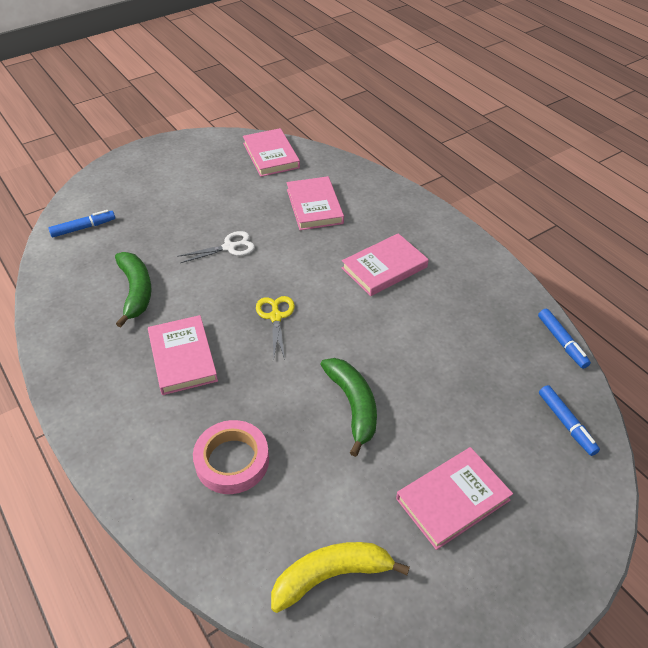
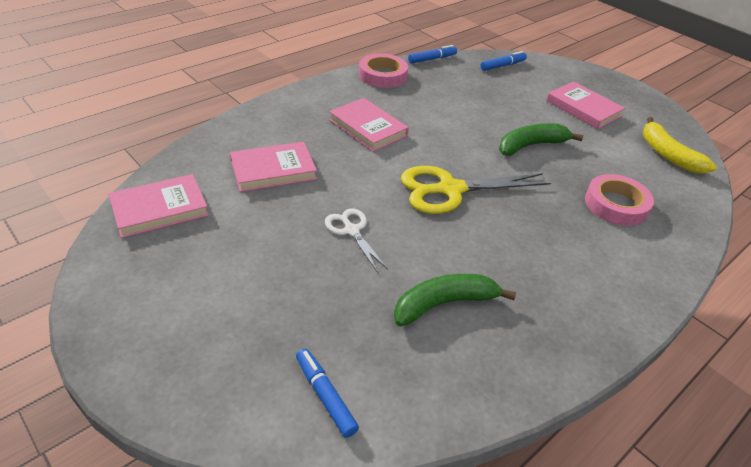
camera: 100 degrees left, 5 degrees down
(182, 357) = (526, 248): pink book -> none
(276, 317) = (450, 189): yellow scissors -> yellow scissors, size x1.83
(502, 289) = (382, 75): none -> pink tape

